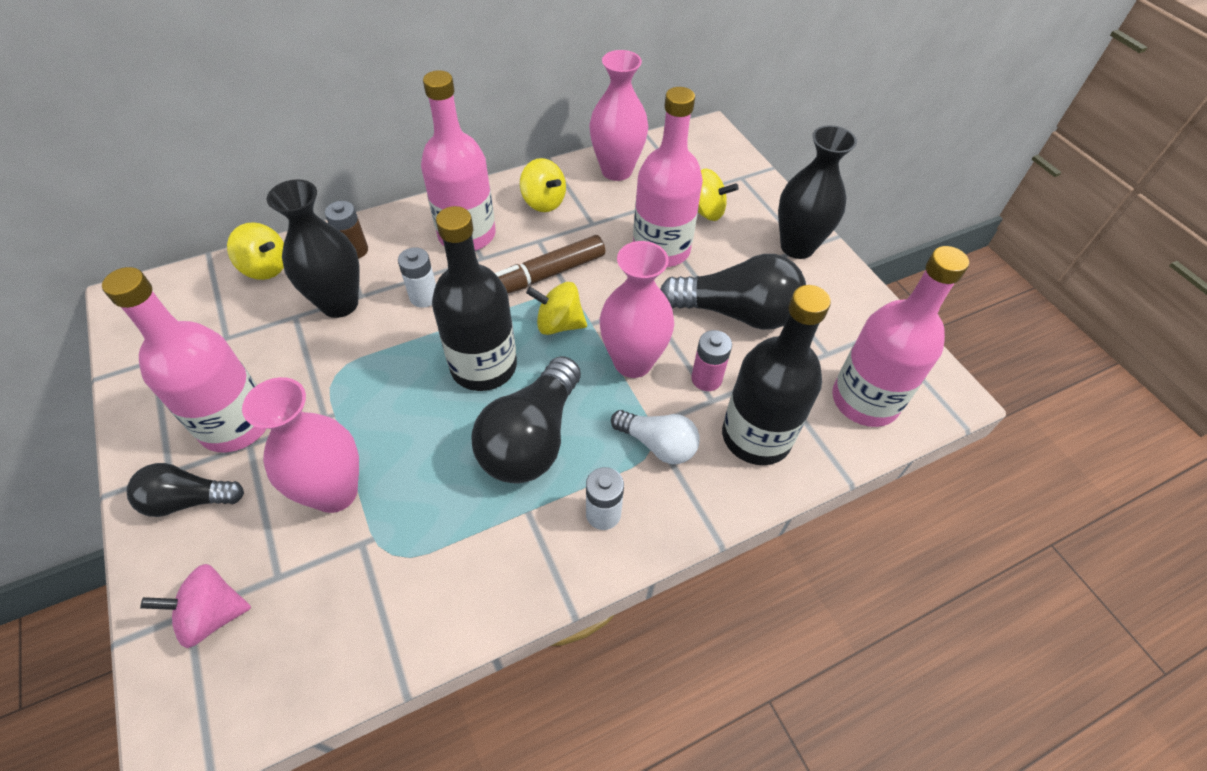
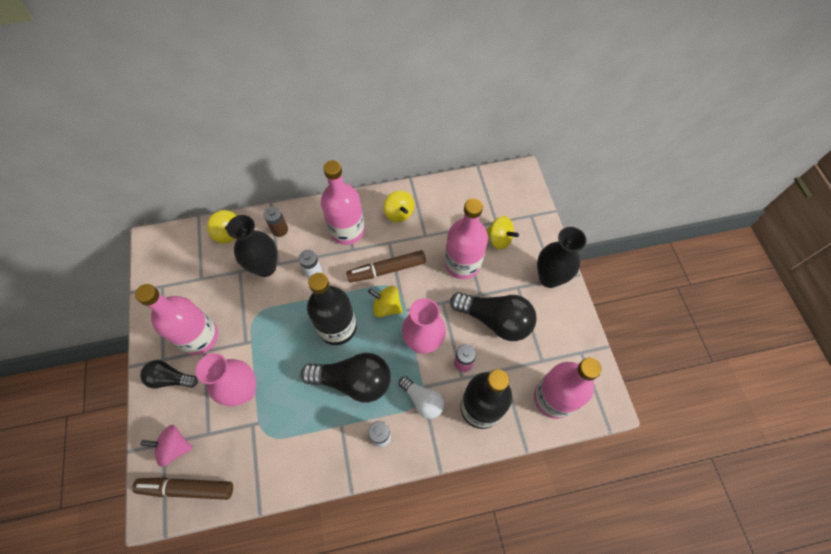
camera: 15 degrees right, 10 degrees up
(250, 683) = (187, 488): none -> brown marker
(532, 439) = (353, 381): black light bulb -> black light bulb turned 120 degrees counterclockwise
(616, 170) = (451, 196): pink vase -> none

